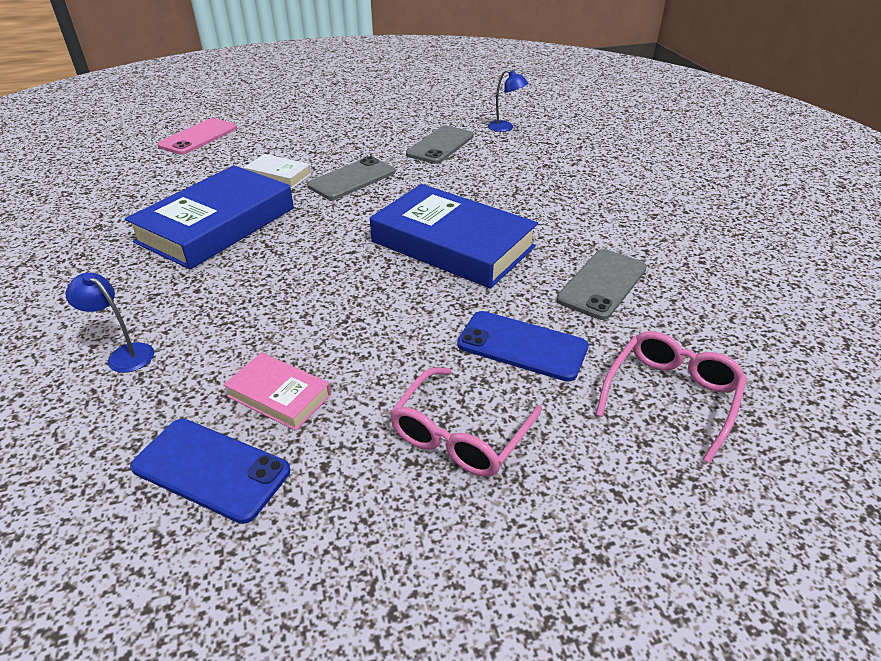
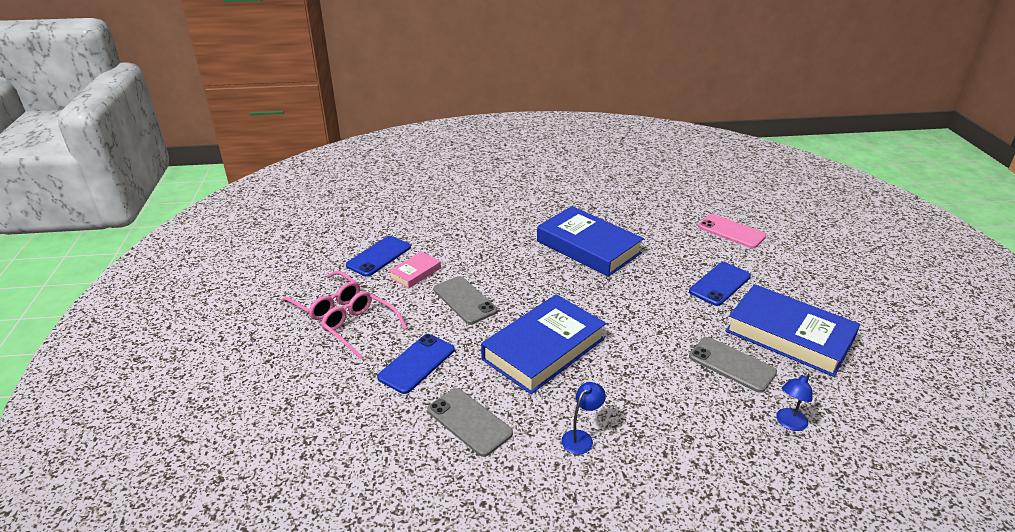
camera: 100 degrees right, 5 degrees down
(124, 354) = (465, 228): blue lamp -> blue lamp (581, 438)
(279, 175) = (661, 270): white book -> none
(307, 146) = (719, 284): none -> blue phone
(352, 179) = (655, 305): grey phone -> grey phone (464, 300)
(390, 121) = (789, 335): none -> blue book
(671, 395) = (344, 421): pink glasses -> pink glasses (327, 303)

